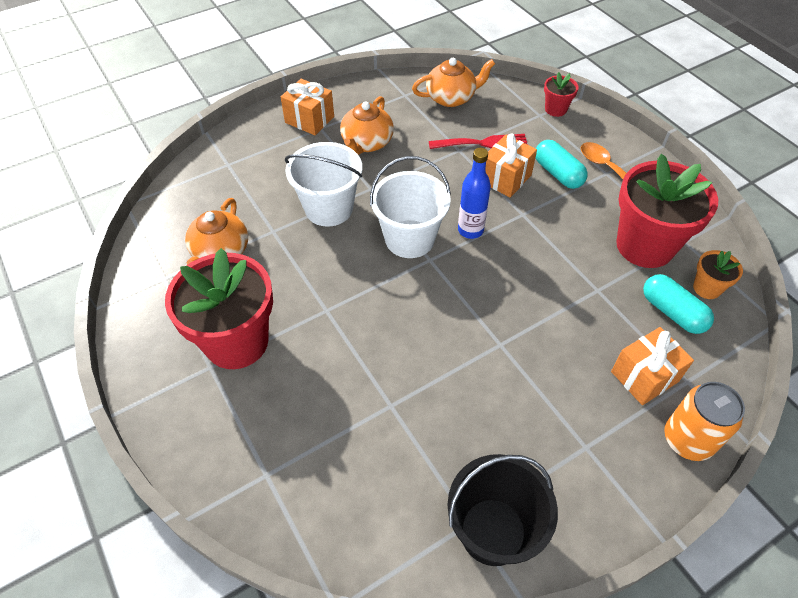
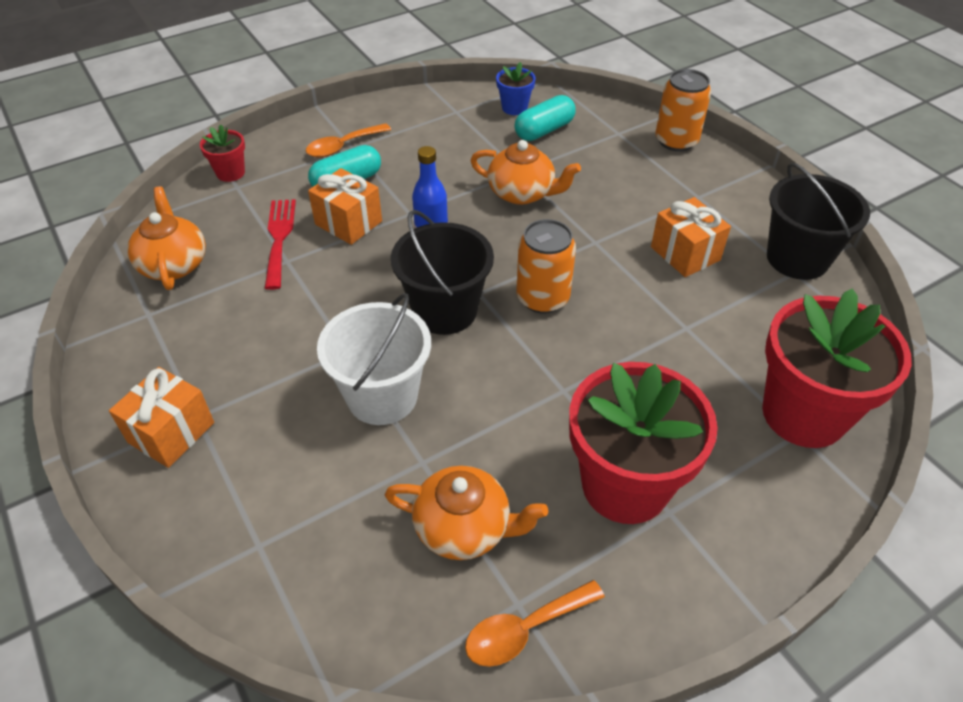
camera: 90 degrees left, 5 degrees down
(147, 281) = (524, 630): none -> orange spoon
(367, 143) = (250, 357): orange teapot -> orange teapot (522, 193)
(409, 239) = (445, 310): white bucket -> black bucket
(425, 301) = (542, 298): none -> orange can
(644, 376) = (618, 155): orange gift -> orange gift (685, 253)
(645, 246) = (461, 135): red flower pot -> red flower pot (803, 414)
(707, 288) = (514, 108): orange flower pot -> blue flower pot

